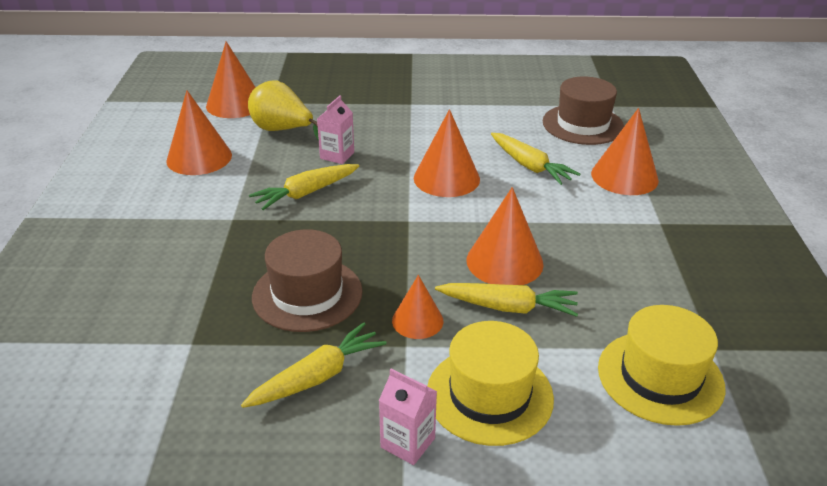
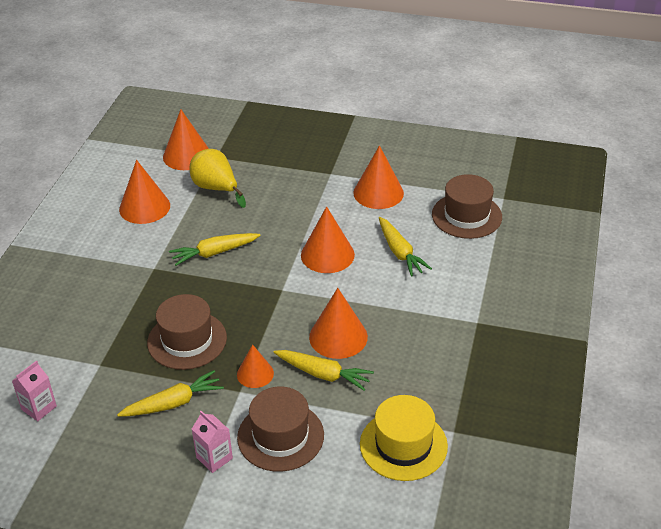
camera: 15 degrees right, 5 degrees up
(337, 155) = (250, 220): pink carton -> pink carton (39, 408)
(489, 395) = (280, 436): yellow hat -> brown hat
(624, 176) = (473, 274): orange cone -> orange cone (378, 193)

